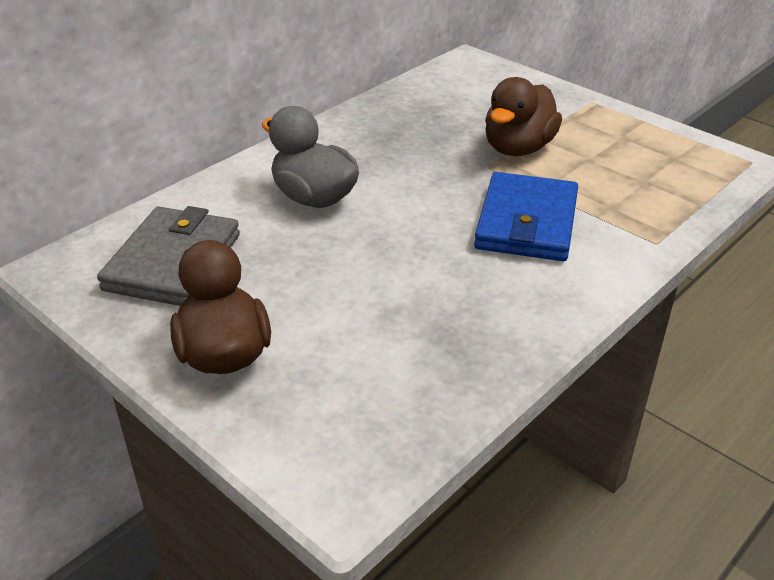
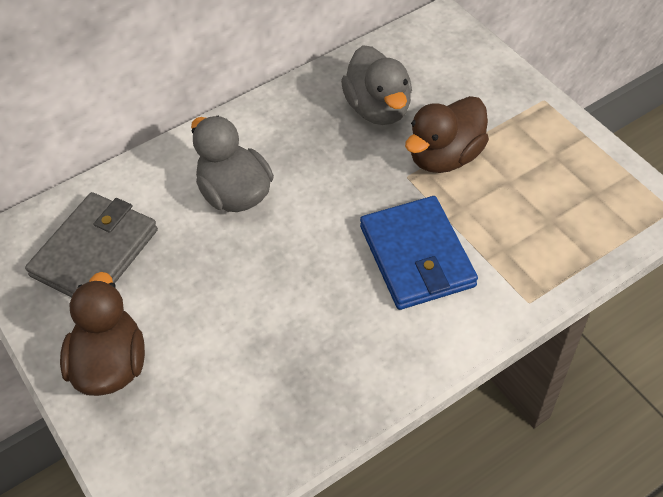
camera: 15 degrees right, 15 degrees up
(436, 122) = (378, 109): none -> grey duck
(526, 222) = (416, 256): blue wallet -> blue wallet turned 45 degrees counterclockwise

